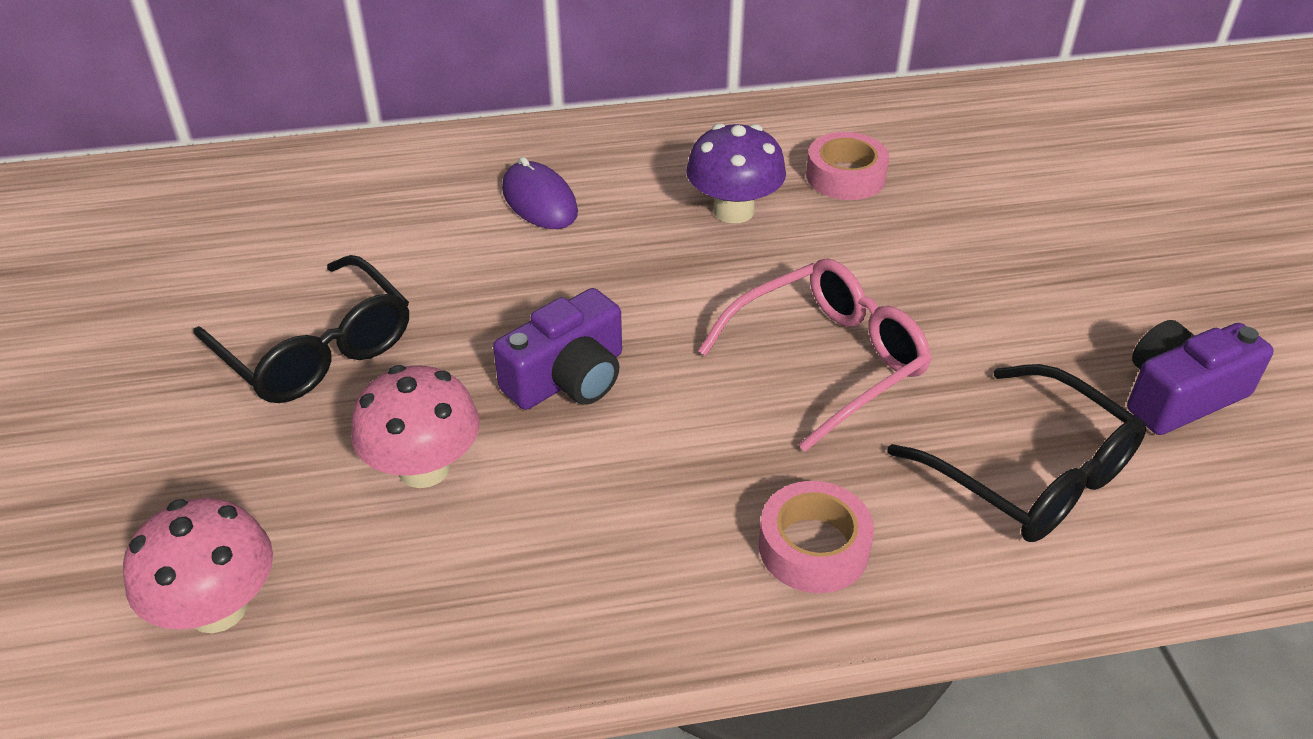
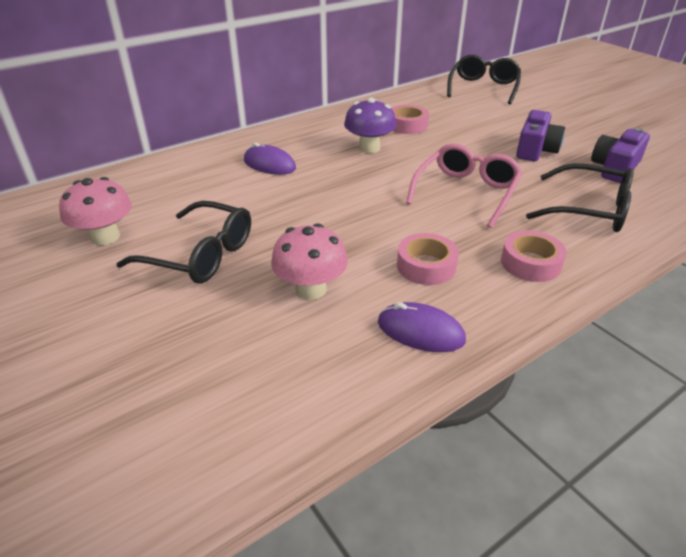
camera: 25 degrees left, 5 degrees down
(218, 608) = (247, 393): pink mushroom -> pink mushroom (105, 237)
(525, 605) = (420, 331): none -> purple mouse
(568, 378) = (351, 230): purple camera -> purple camera (535, 150)
(631, 489) = (426, 266): none -> pink tape
(1079, 119) = (483, 88): none -> black glasses

